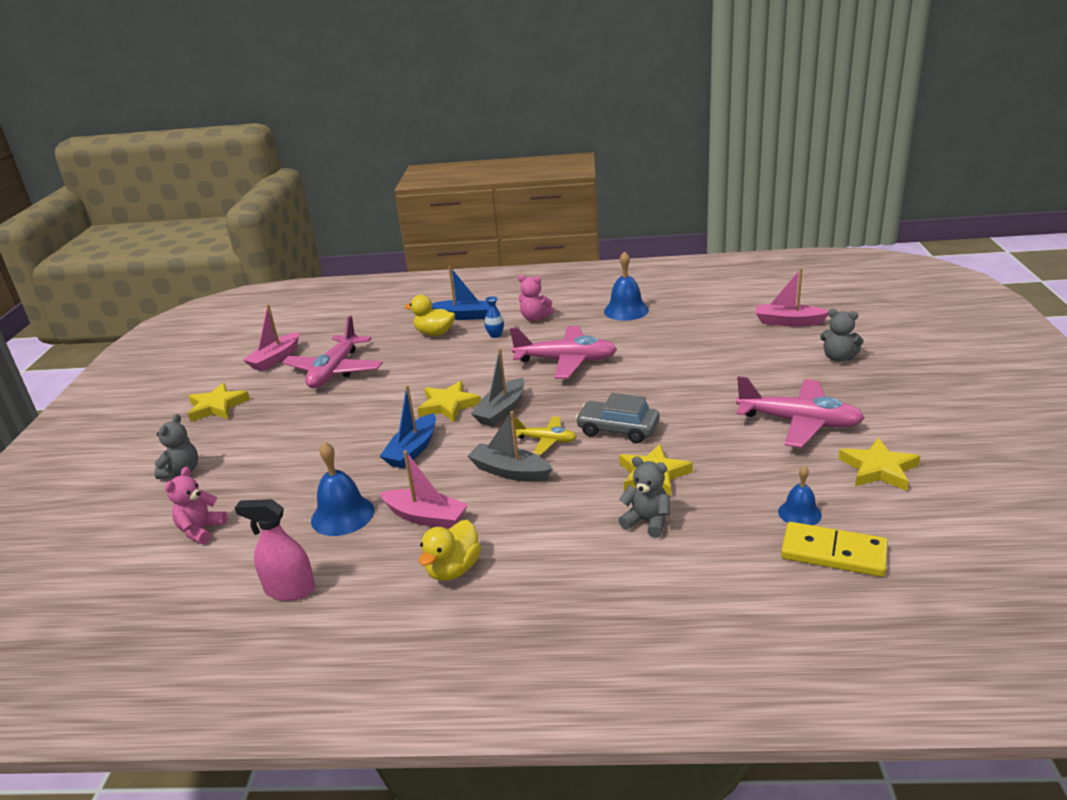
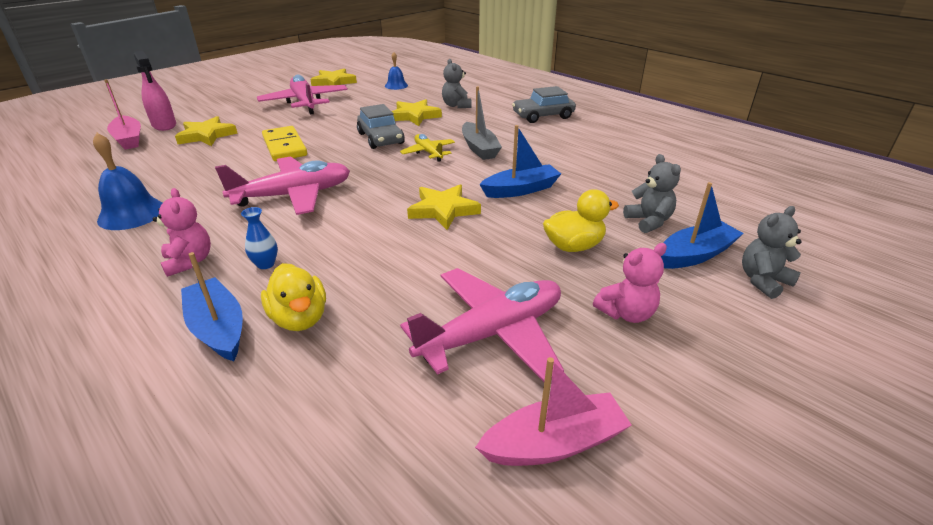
camera: 140 degrees left, 5 degrees up
(201, 530) = (740, 212): pink teddy bear -> pink teddy bear (626, 313)
(217, 406) = (702, 372): yellow star -> yellow star (207, 135)
(235, 467) = (695, 255): none -> blue boat
(290, 589) = (677, 153): pink spray bottle -> pink spray bottle (164, 125)
(342, 515) = (616, 173): blue bell -> none
(426, 517) = (561, 150): pink boat -> none
(453, 569) = (573, 127): yellow duck -> yellow duck (573, 246)
(501, 410) = (416, 184): grey boat -> none
(515, 569) = (543, 116): none -> grey car
(566, 361) = (293, 195): pink plane -> pink plane turned 105 degrees clockwise
(833, 553) = (415, 76): yellow domino -> yellow domino (284, 146)
(838, 358) = (195, 112): grey teddy bear -> grey teddy bear (648, 221)

